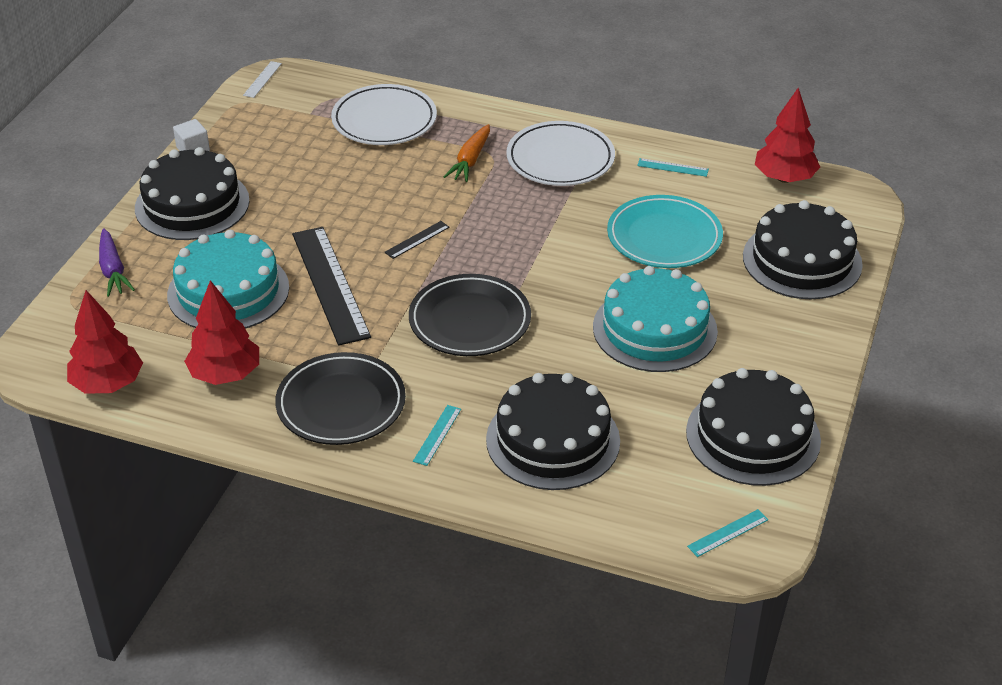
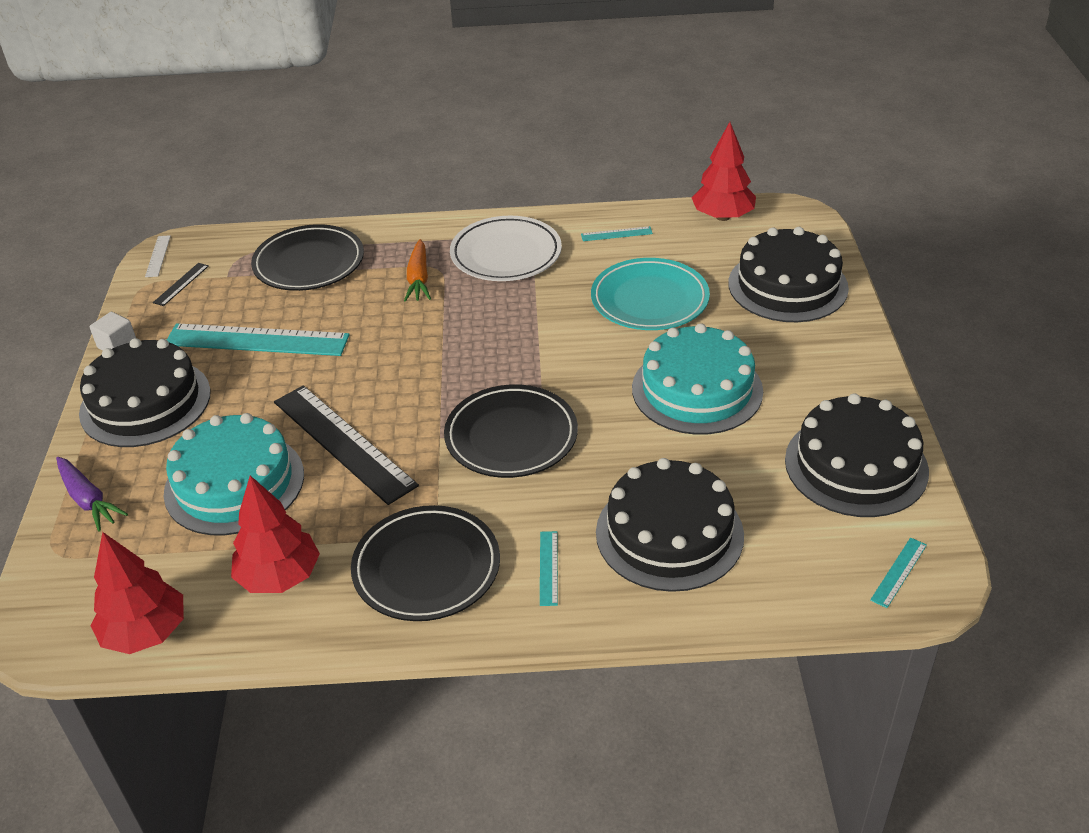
camera: 20 degrees left, 0 degrees up
(305, 177) = (257, 340): none -> turquoise ruler
(384, 120) = (309, 263): white plate -> black plate
(417, 239) = (409, 370): black ruler -> black ruler (181, 284)

